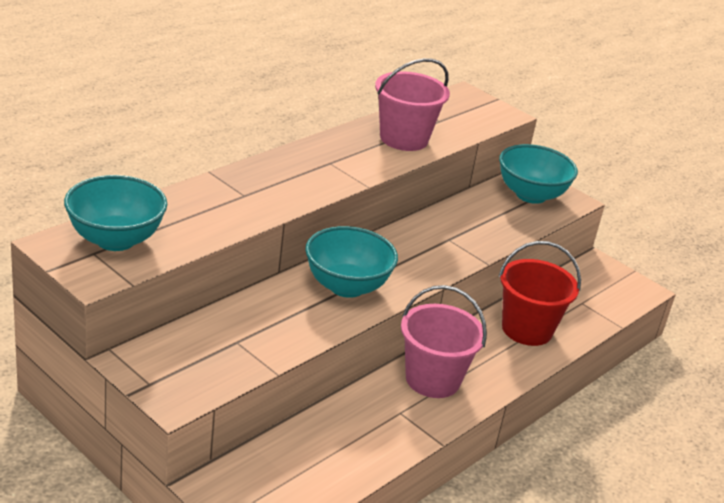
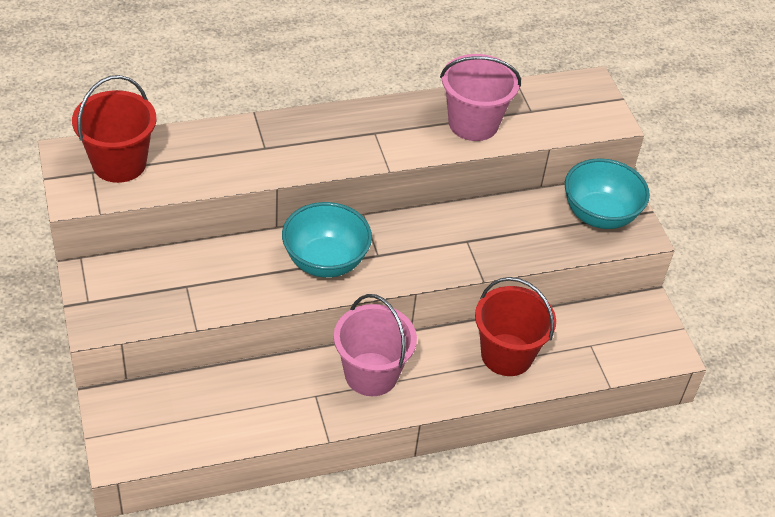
camera: 30 degrees right, 15 degrees up
(115, 240) = (119, 163): turquoise bowl -> red bucket

